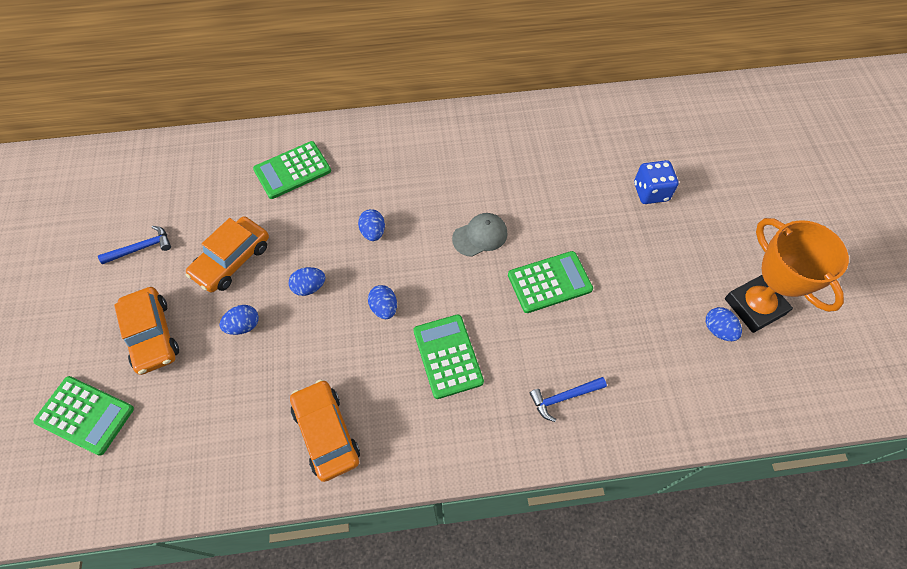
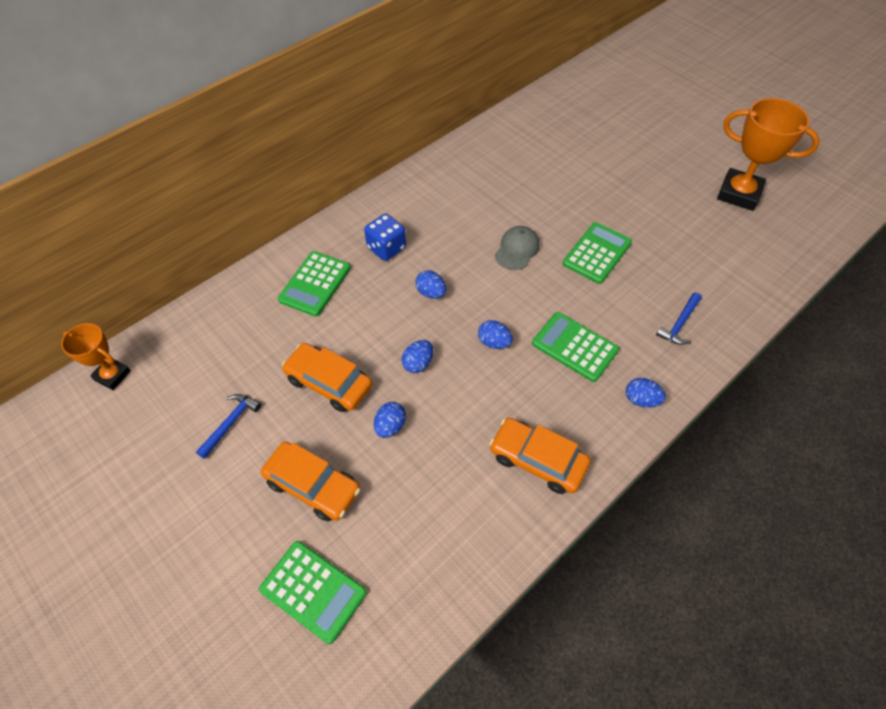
camera: 35 degrees left, 5 degrees down
(85, 415) = (313, 591): green calculator -> green calculator turned 45 degrees clockwise
(101, 161) = (112, 375): none -> orange trophy
(232, 260) = (329, 383): orange car -> orange car turned 120 degrees clockwise
(650, 192) = (607, 156): blue dice -> blue dice (386, 248)
(718, 330) = (731, 221): blue egg -> blue egg (641, 400)

